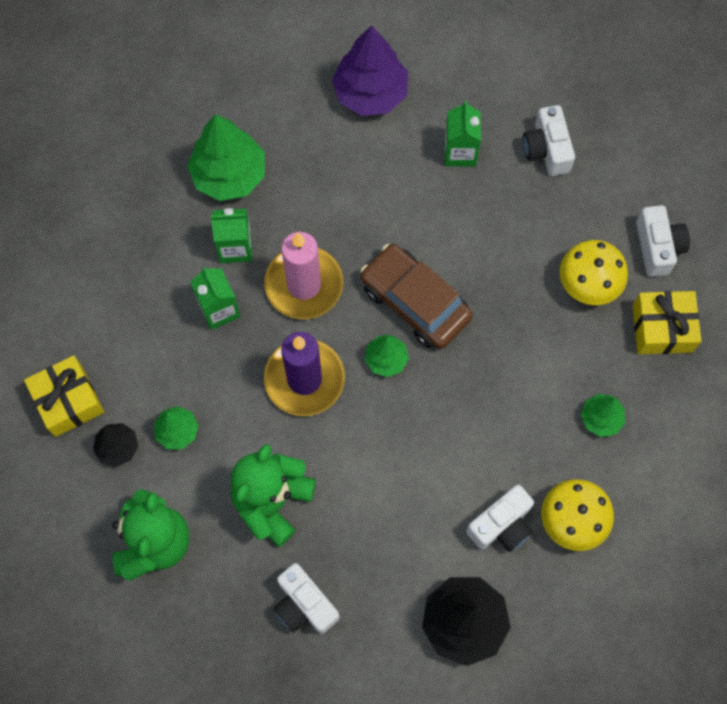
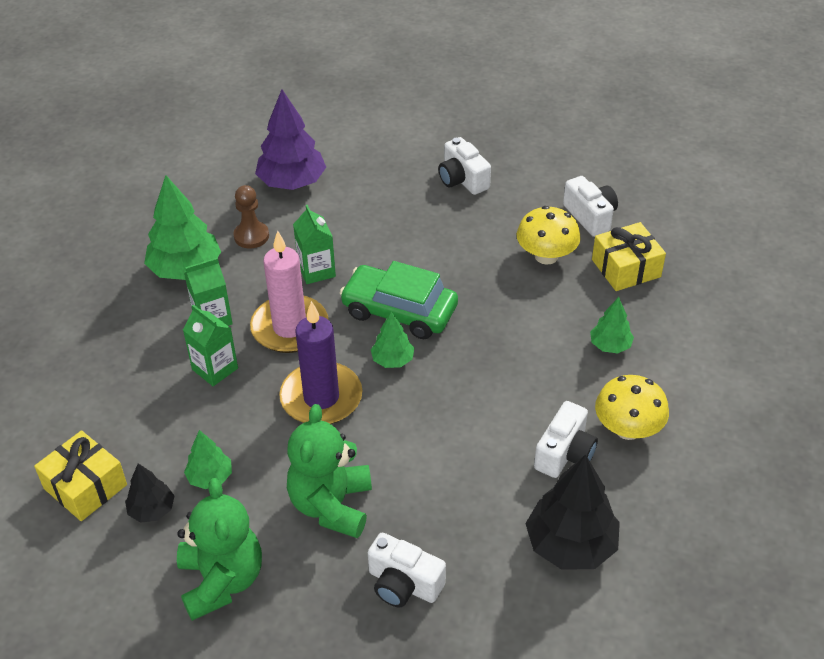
camera: 20 degrees left, 25 degrees down
(306, 153) = (251, 236): none -> brown pawn
(415, 302) = (399, 311): brown car -> green car
(460, 152) = (389, 200): green carton -> green carton (316, 270)

